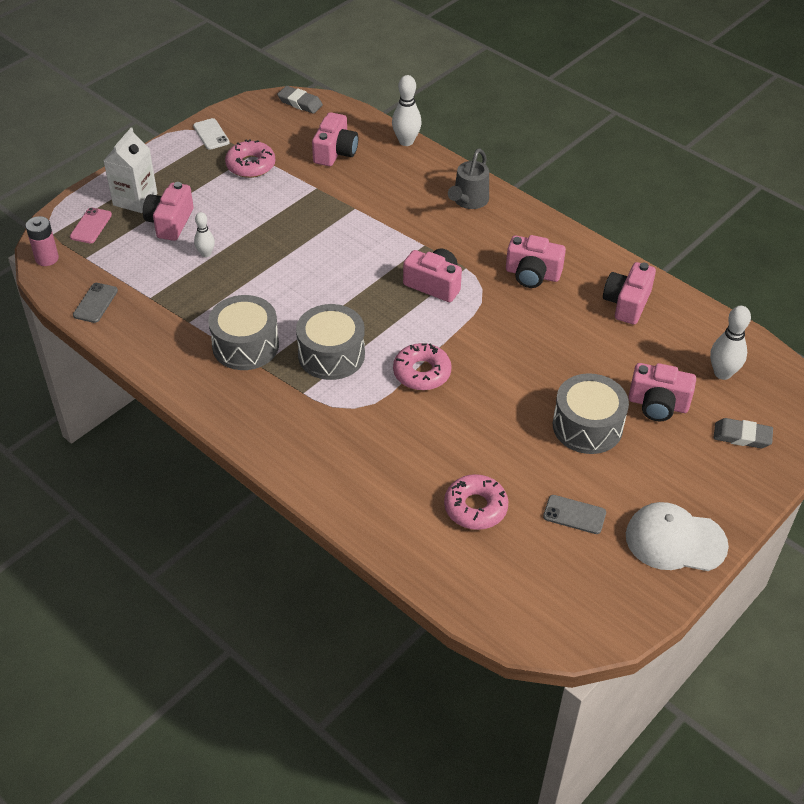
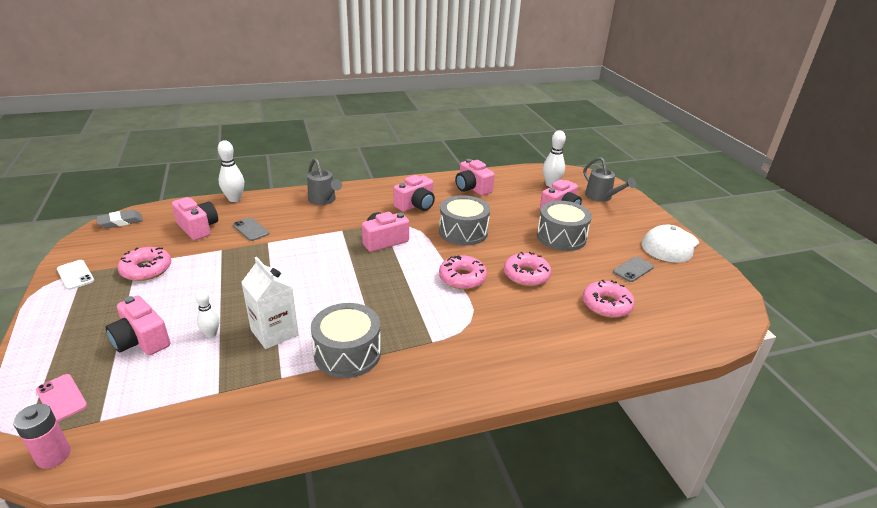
camera: 60 degrees left, 15 degrees down
(95, 303) = (174, 438): grey phone -> grey phone (250, 229)
(135, 199) = (76, 351): white carton -> white carton (274, 332)
(211, 134) = (75, 275): white phone -> white phone turned 45 degrees clockwise
(331, 355) = (405, 311): grey drum -> grey drum (463, 232)
(474, 422) = (526, 275): none -> pink donut
(742, 436) = (601, 197): grey eraser -> grey watering can

